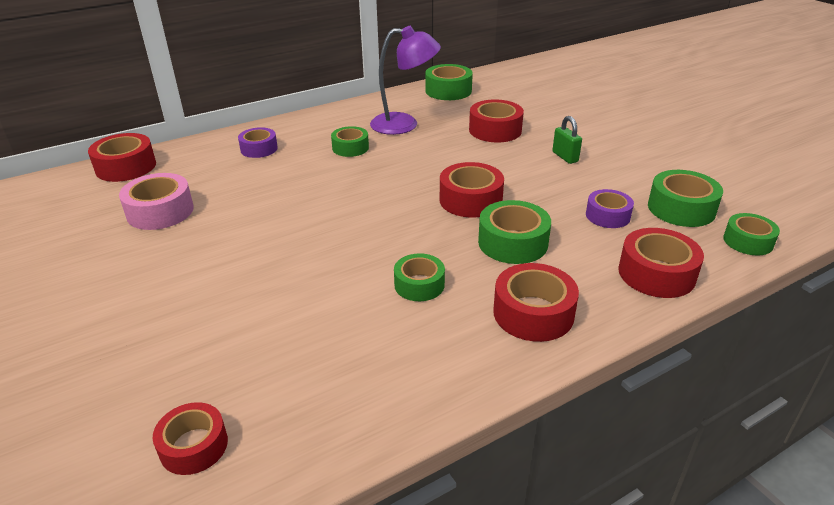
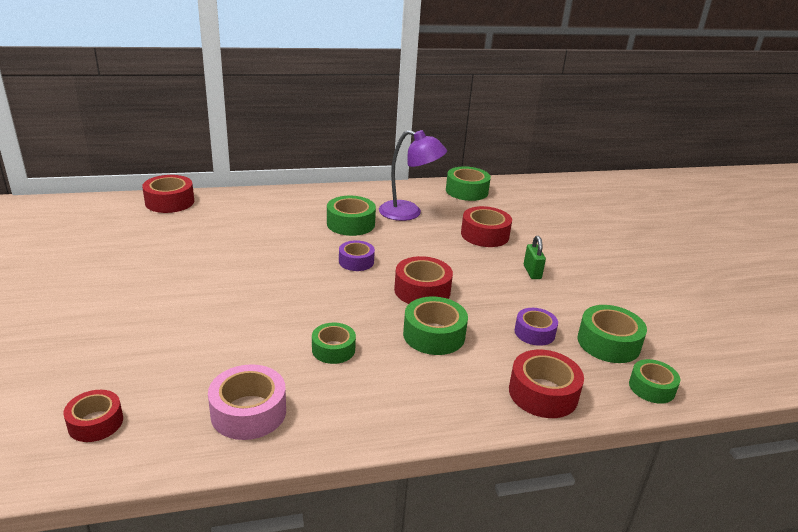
camera: 15 degrees right, 5 degrees down
(160, 211) = (174, 243): pink tape -> pink tape (248, 412)
(259, 149) = (277, 209): purple tape -> purple tape (356, 261)
(350, 148) = (350, 224): green tape -> green tape, size x1.50
(533, 313) = (411, 397): red tape -> none

